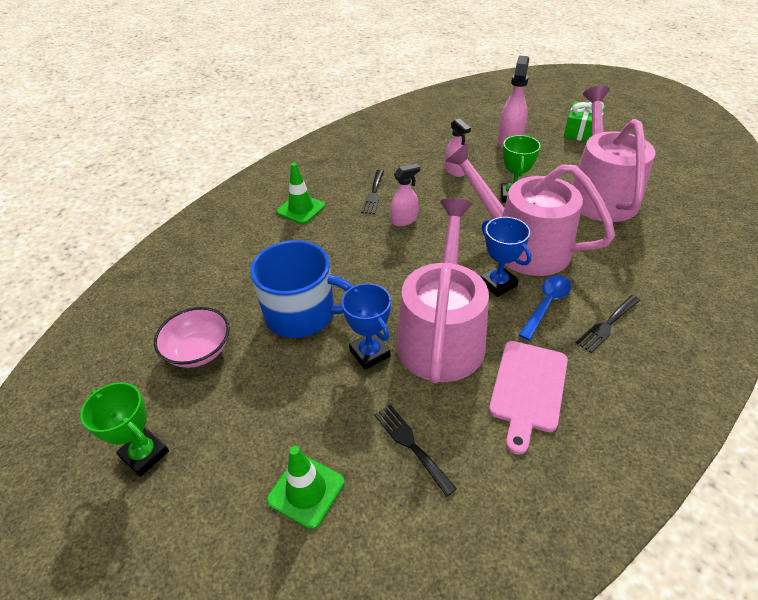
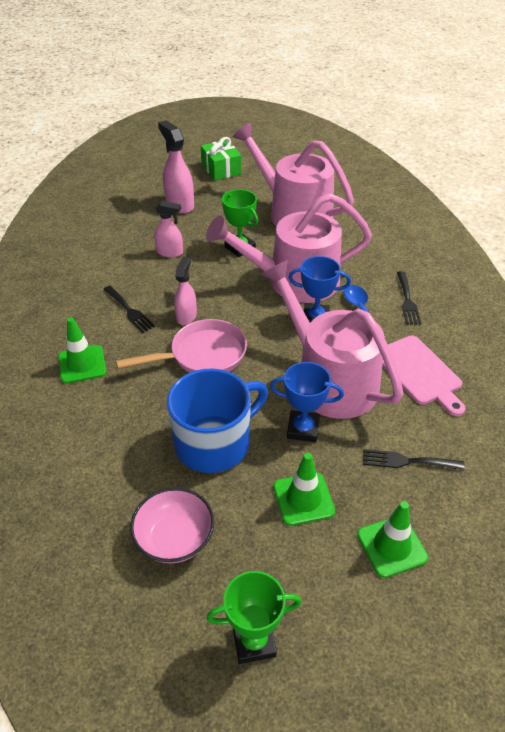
camera: 50 degrees left, 0 degrees up
(300, 399) = (303, 499): none -> green traffic cone
(377, 253) = (202, 355): none -> pink pan

